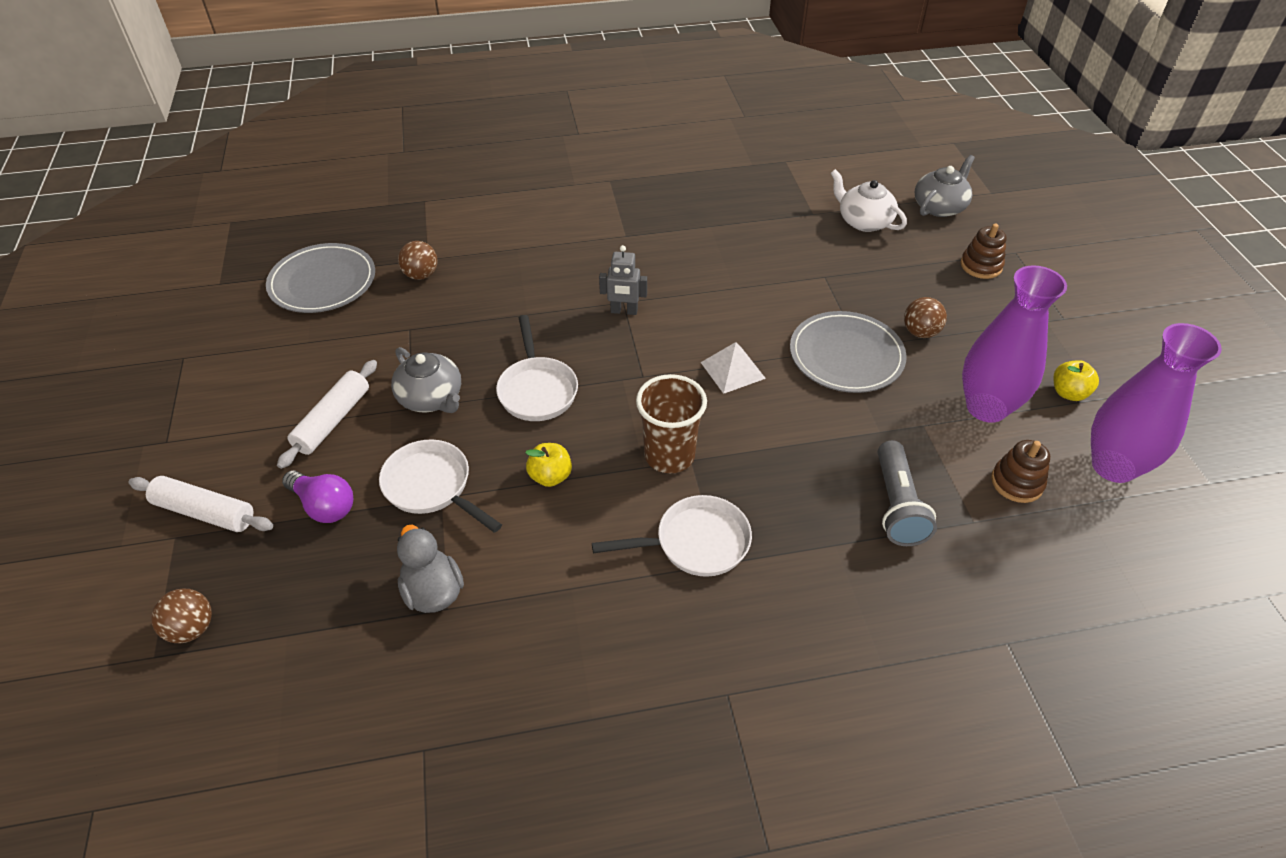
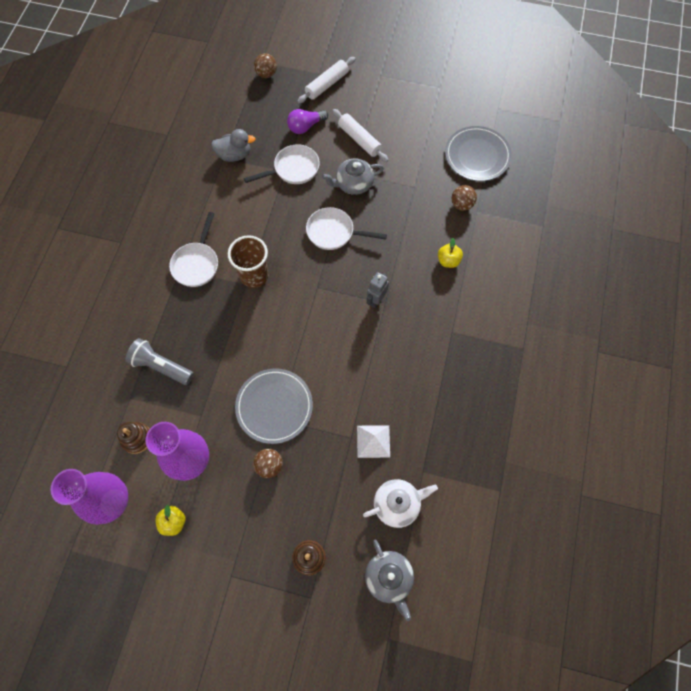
camera: 115 degrees right, 20 degrees up
(550, 476) = (271, 218): yellow apple -> yellow apple (448, 261)
(732, 370) = (296, 336): white pyramid -> white pyramid (373, 441)

